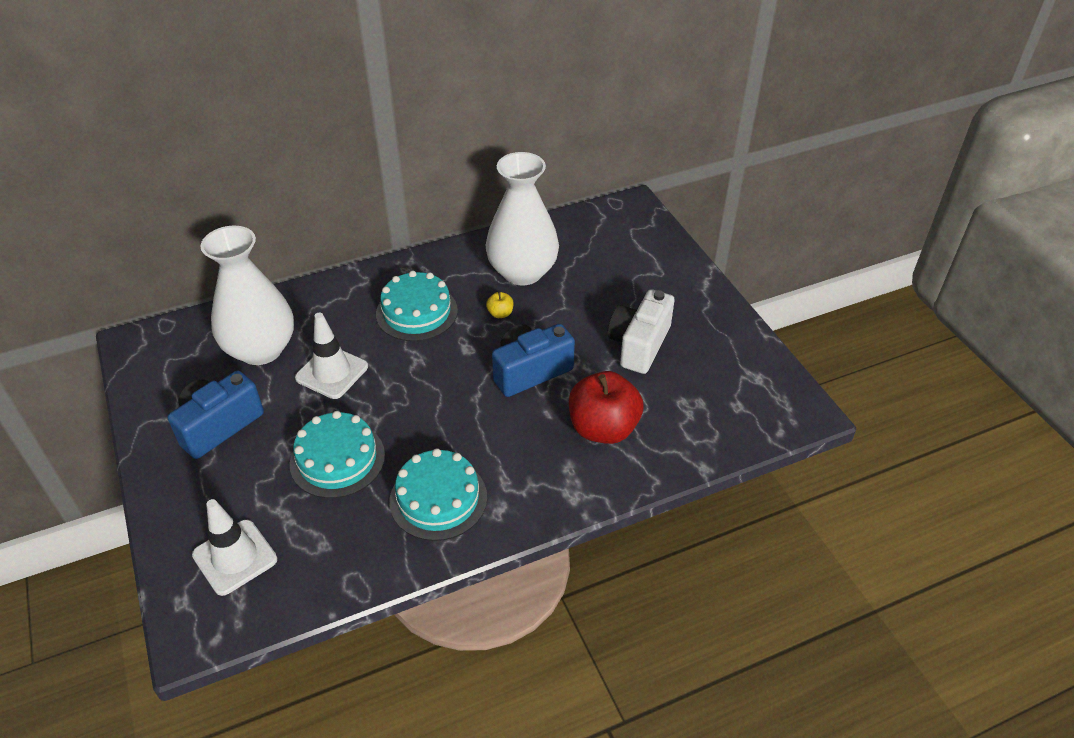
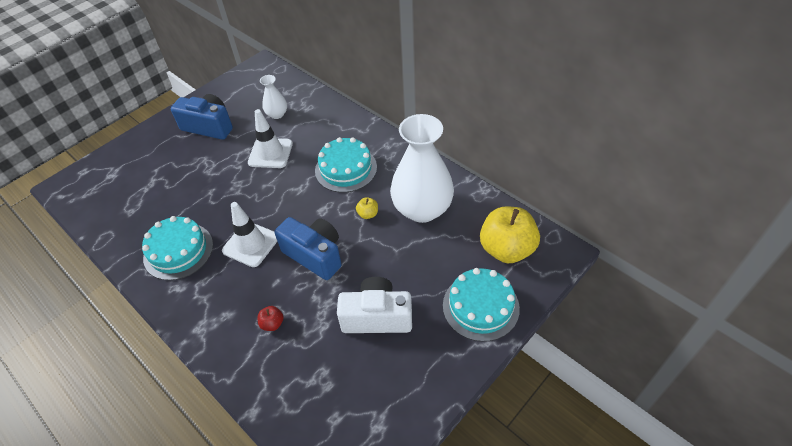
camera: 70 degrees right, 5 degrees up
(235, 557) = (115, 178): white traffic cone -> white traffic cone (251, 244)
(261, 349) = (277, 114): white vase -> white vase, size x0.47
(337, 459) = (198, 188): turquoise cake -> turquoise cake (480, 306)
(603, 428) = (272, 324): red apple -> red apple, size x0.42
(611, 234) = (506, 249): none -> yellow apple

